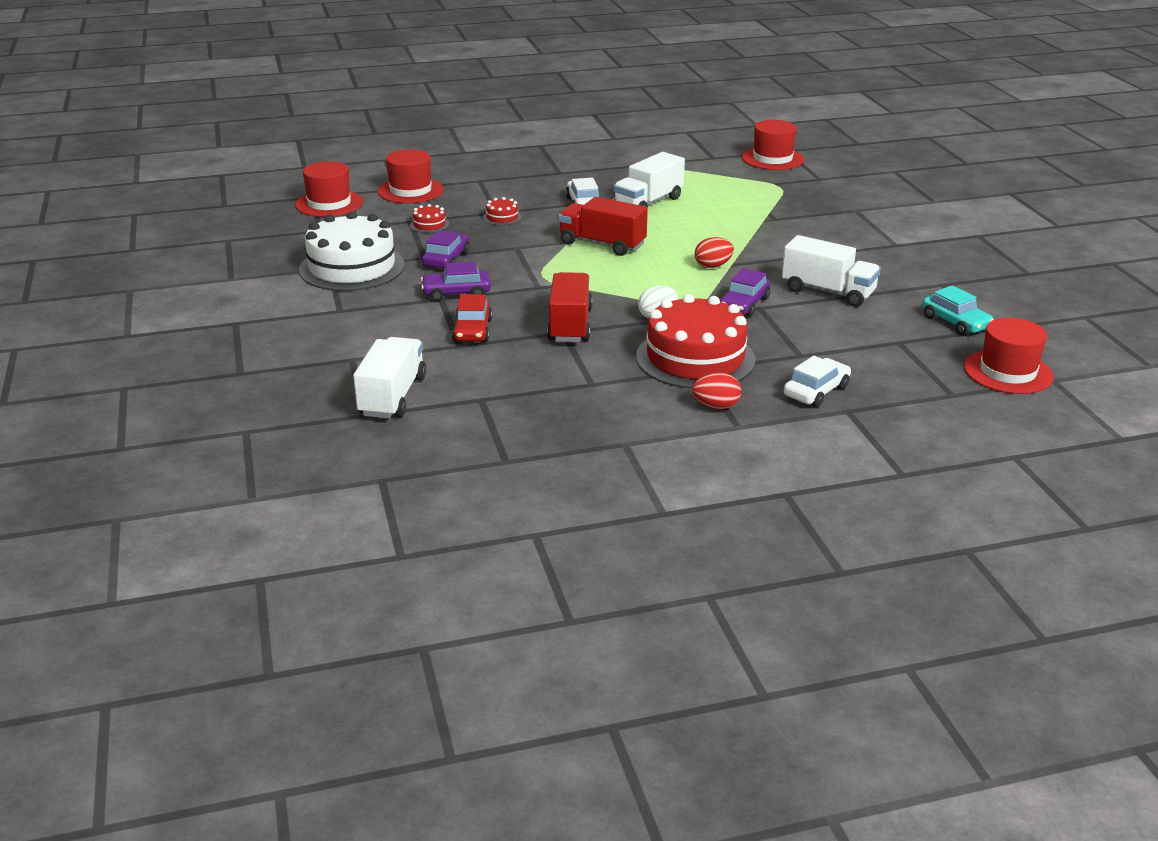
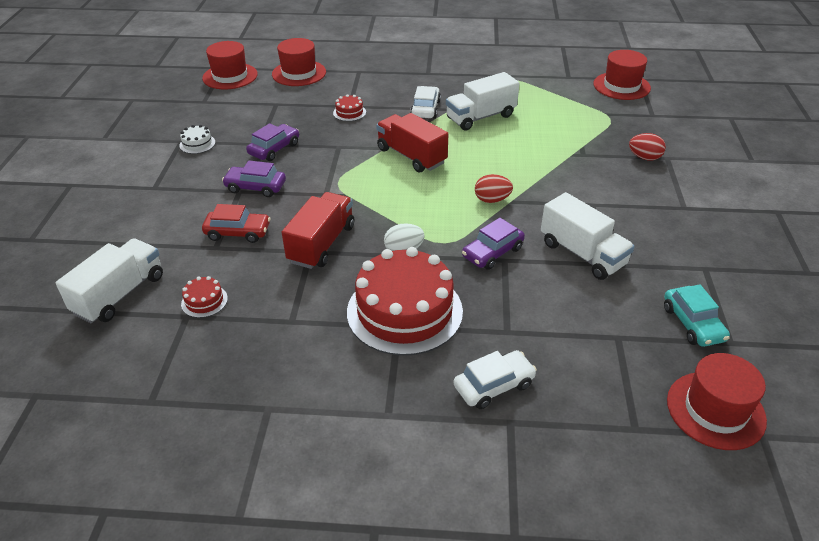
camera: 20 degrees right, 10 degrees up
(352, 267) = (197, 144): white cake -> white cake, size x0.40
(429, 225) = (288, 110): red cake -> red cake (204, 301)
(472, 330) = (238, 232): red car -> red car turned 105 degrees counterclockwise
(716, 406) = (383, 381): red egg -> red egg (644, 157)

